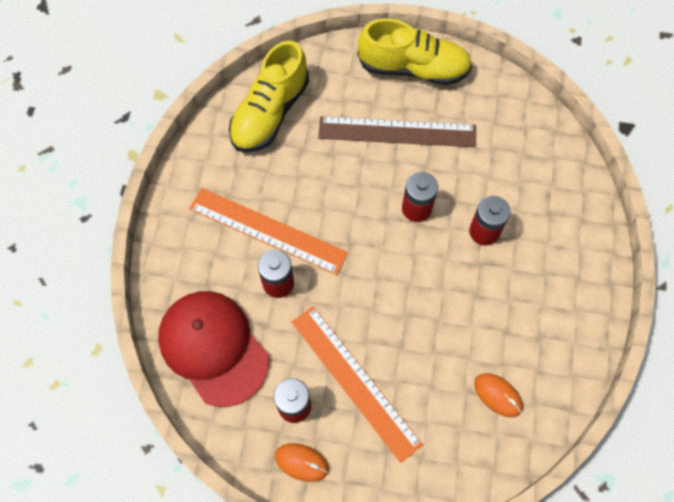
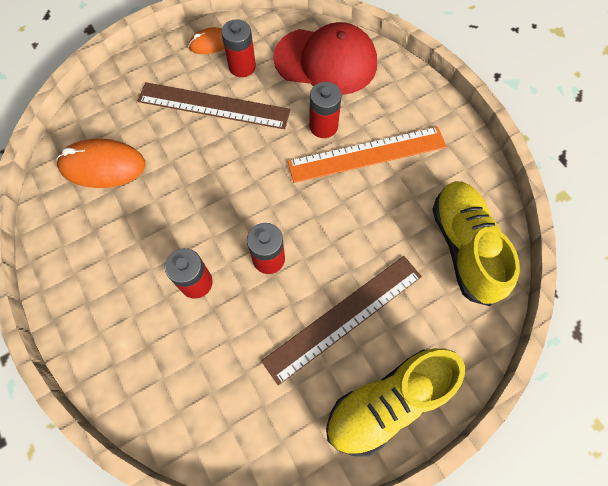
camera: 140 degrees right, 0 degrees up
(355, 382) = (214, 106): orange ruler -> brown ruler
(497, 395) = (103, 166): orange mouse -> orange mouse, size x1.75

